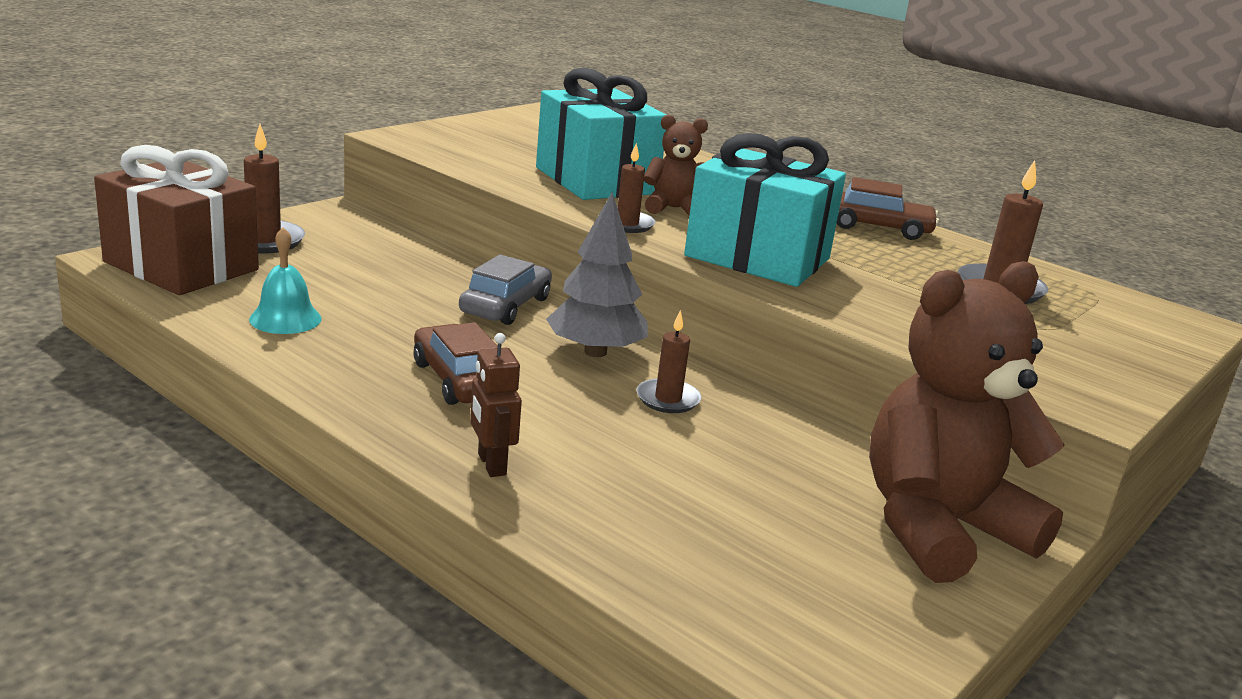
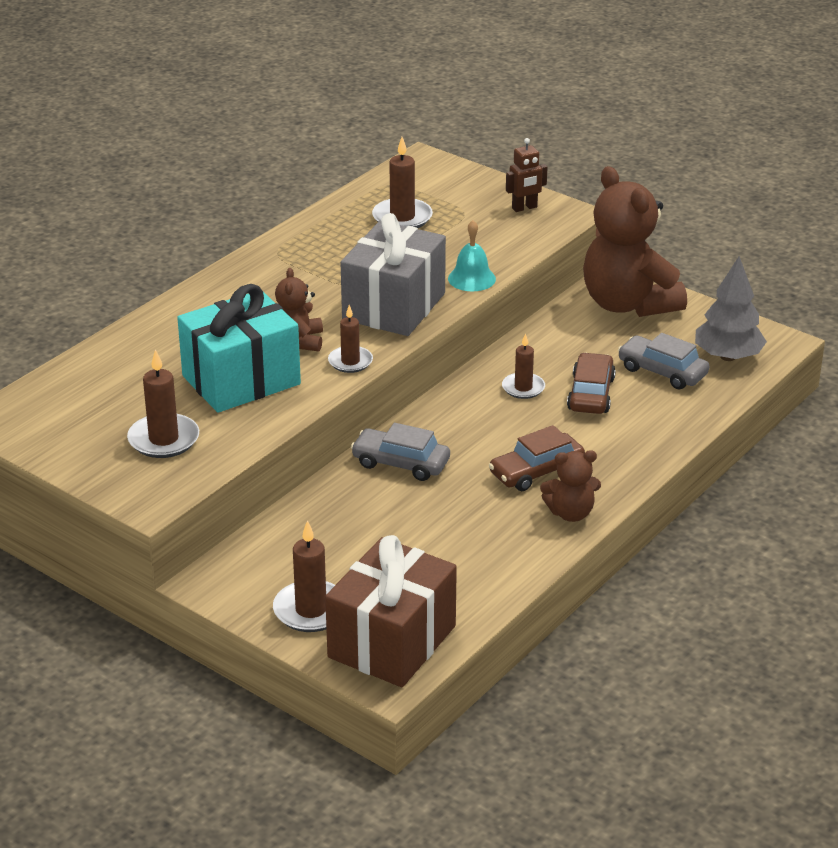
camera: 90 degrees left, 10 degrees up
(285, 319) = (473, 563): turquoise bell -> turquoise bell (471, 278)
(352, 389) = (570, 513): none -> brown teddy bear
(491, 464) = (638, 448): brown robot -> brown robot (524, 208)
(496, 148) = (163, 439): none -> brown candle
(595, 352) = (465, 418): grey tree -> grey tree (728, 356)
(718, 526) = (662, 371): none -> grey car
(757, 257) = (394, 306): turquoise gift -> grey gift
(877, 227) = (296, 252): brown car -> brown car (591, 394)

